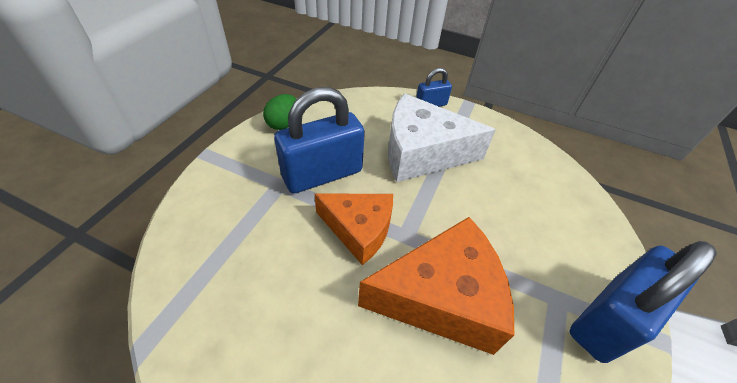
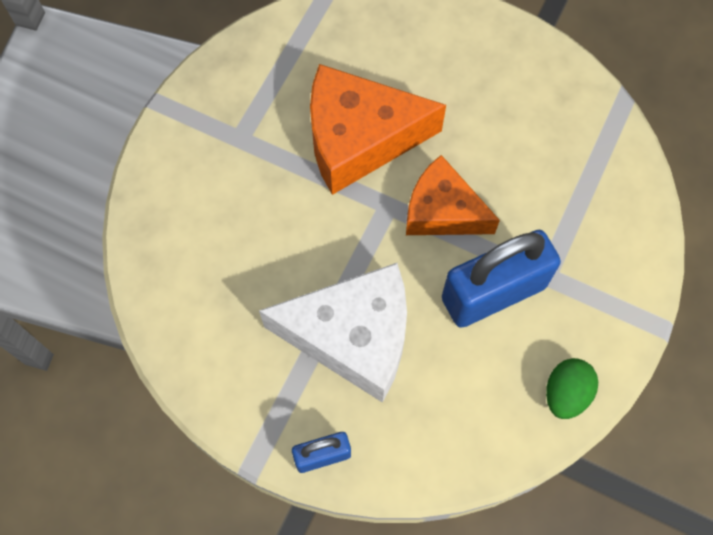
camera: 175 degrees left, 20 degrees up
(608, 319) = (199, 119): blue padlock -> none

